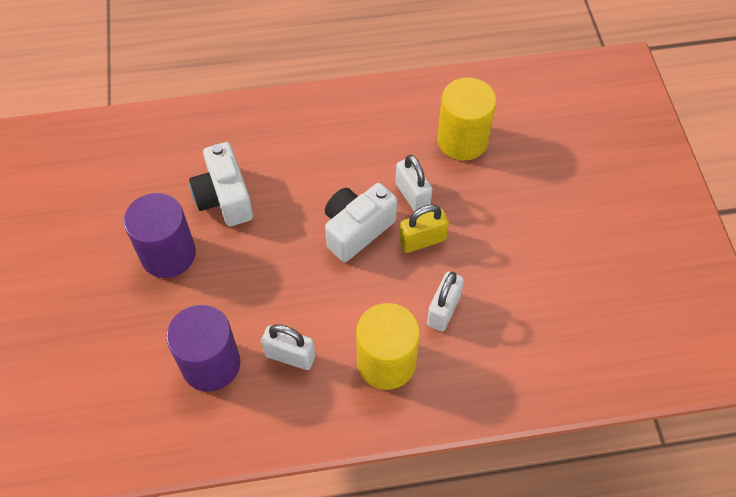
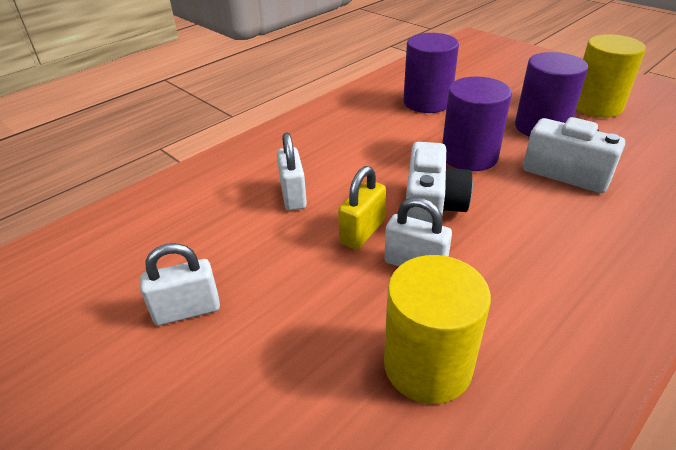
camera: 145 degrees right, 20 degrees down
(269, 262) = (469, 156): none -> purple cylinder
(290, 356) = (383, 125): white padlock -> white padlock (187, 310)
(386, 362) = (311, 150): yellow cylinder -> yellow cylinder (596, 106)

